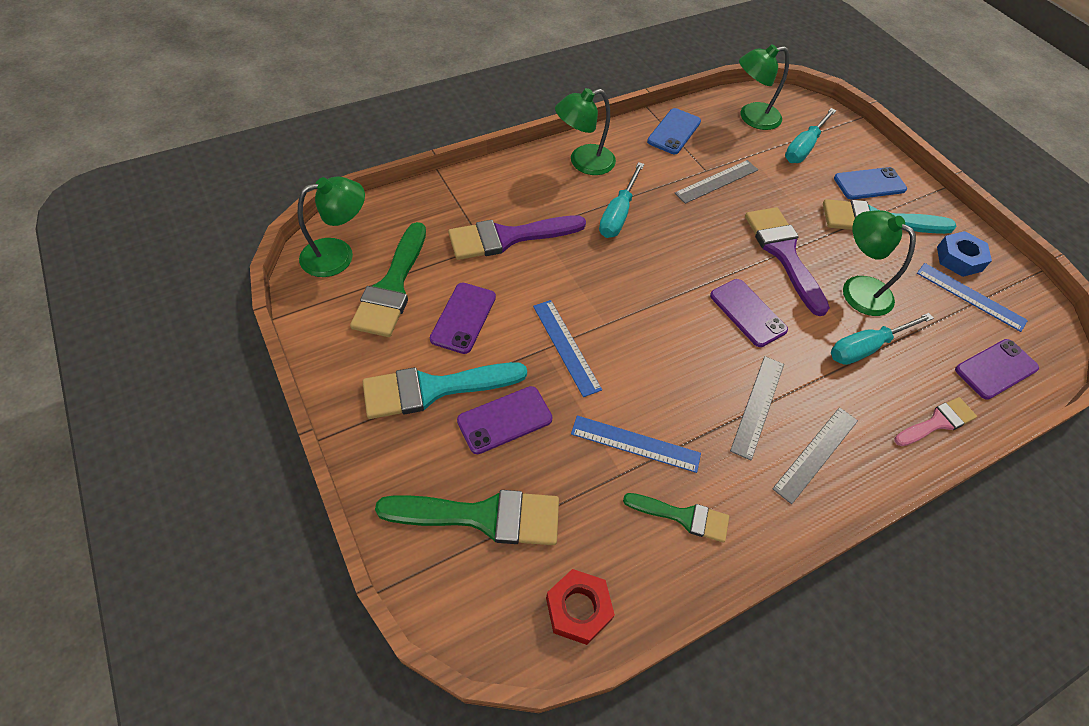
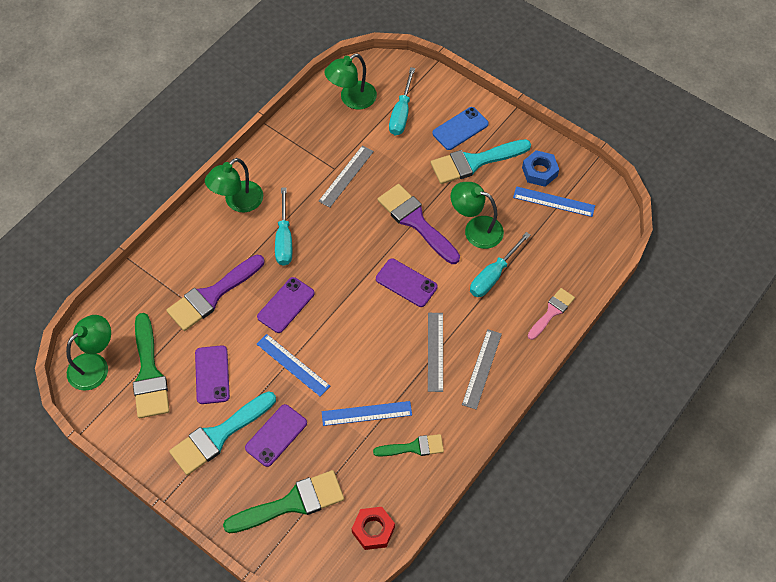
camera: 20 degrees left, 5 degrees up
(674, 132) = (296, 140): blue phone -> none
(995, 369) = (581, 254): purple phone -> purple phone (286, 305)

